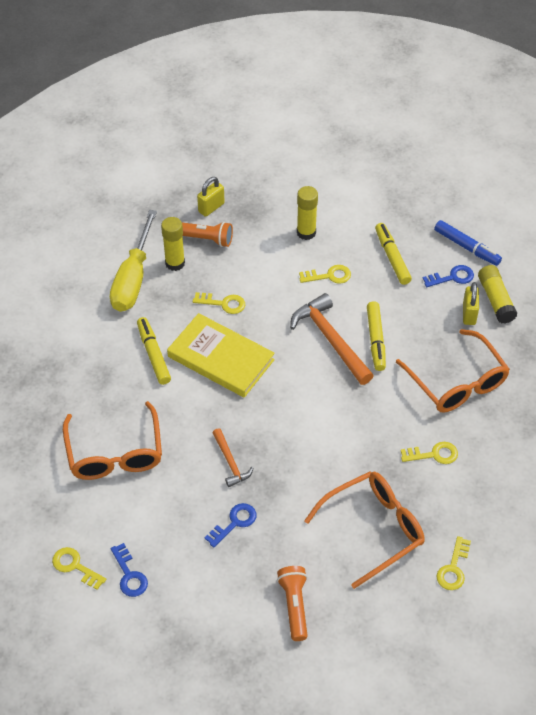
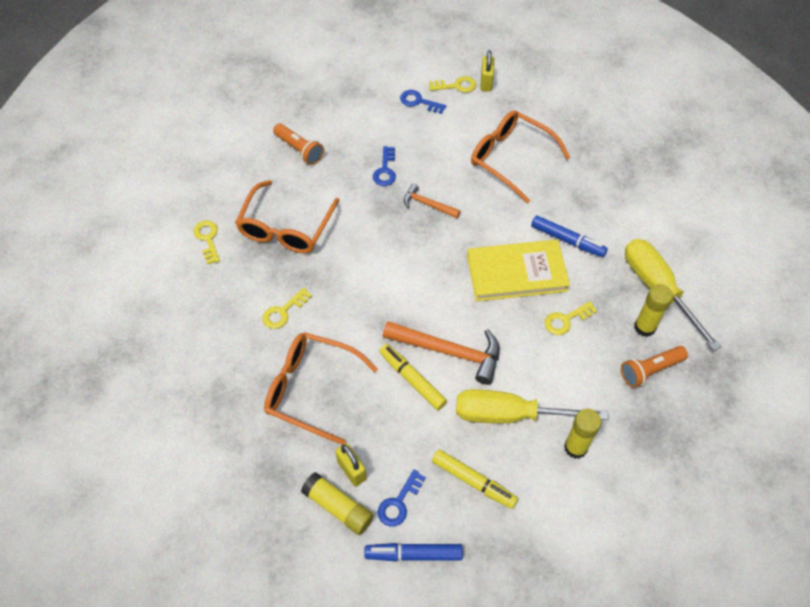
camera: 140 degrees right, 5 degrees up
(153, 355) = (567, 240): yellow marker -> blue marker
(211, 207) = (683, 408): yellow padlock -> yellow padlock (486, 82)
(329, 276) = (510, 415): yellow key -> yellow screwdriver

